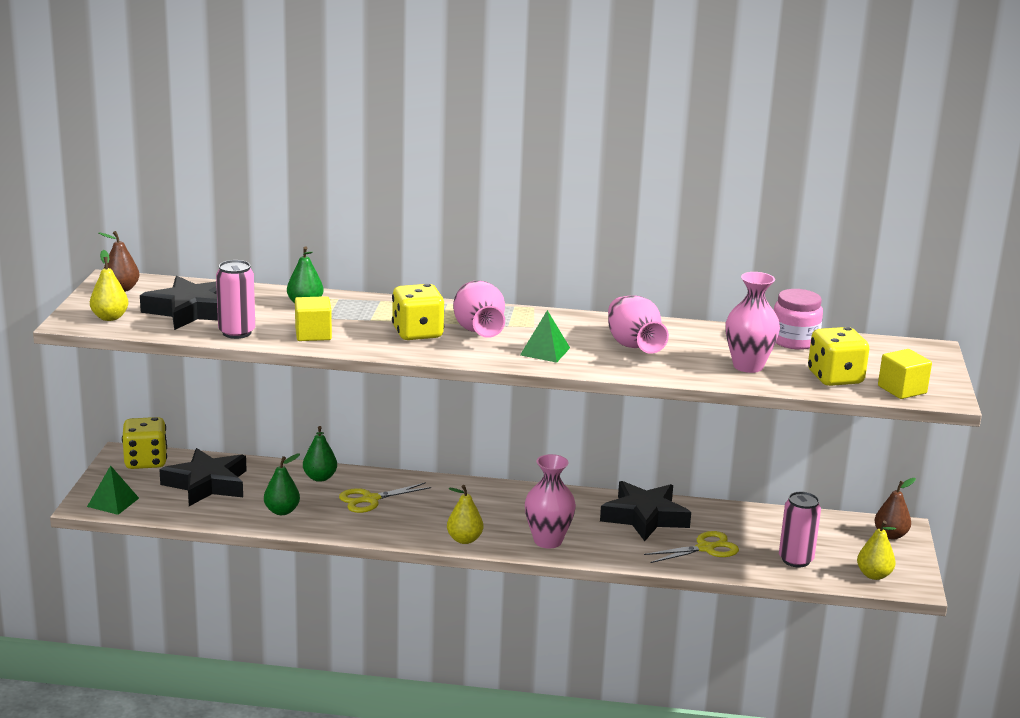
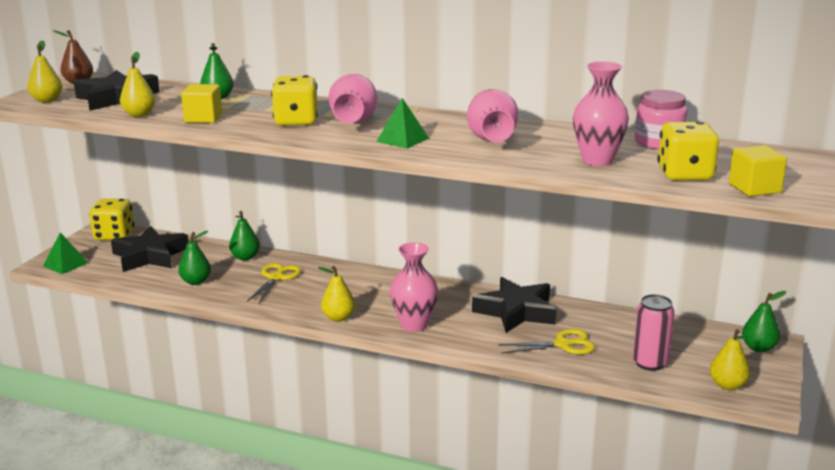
camera: 15 degrees right, 0 degrees up
(237, 332) = (139, 114): pink can -> yellow pear
(370, 499) = (276, 278): yellow scissors -> yellow scissors turned 120 degrees clockwise
(890, 535) = (758, 348): brown pear -> green pear

